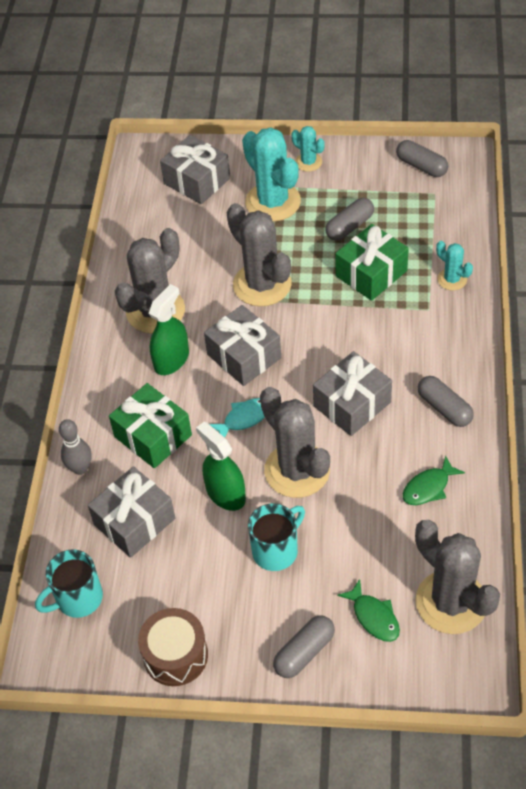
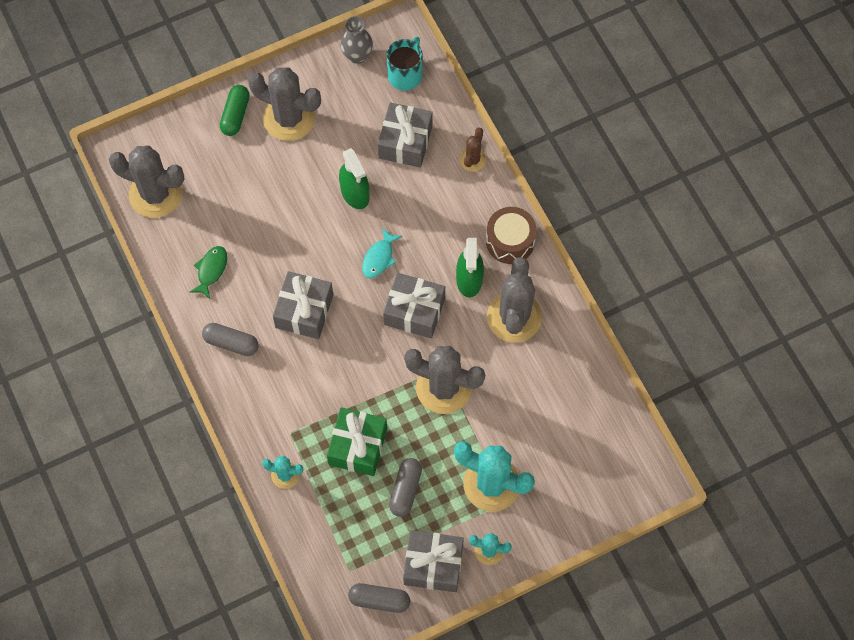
camera: 145 degrees right, 15 degrees up
(80, 468) = (472, 160): grey bowling pin -> brown cactus
(115, 652) = (357, 56): none -> grey vase
(153, 436) = (438, 210): green gift -> none
(175, 655) = (317, 73): brown drum -> brown drum (510, 241)
(197, 181) = (577, 473): grey gift -> grey gift (433, 565)
(225, 494) = (355, 193): green spray bottle -> green spray bottle turned 45 degrees clockwise
(276, 550) = (293, 171): turquoise mug -> none
(297, 470) = (314, 236): grey cactus -> grey cactus (289, 118)
(304, 652) = (235, 115): grey capsule -> green capsule
(374, 617) = (202, 159): green fish -> none

